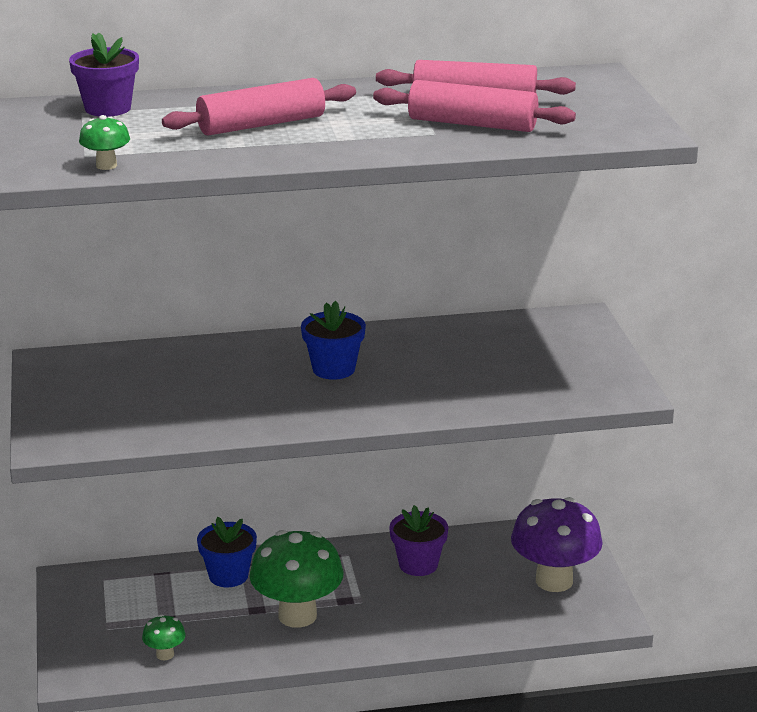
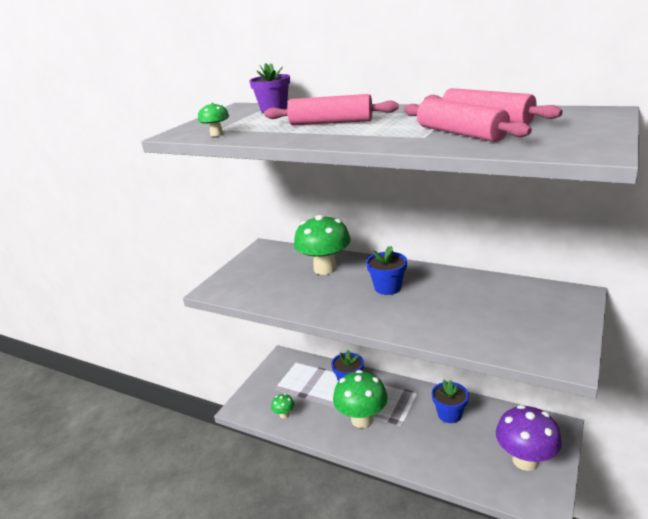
camera: 40 degrees right, 0 degrees up
(205, 367) = (325, 268): none -> green mushroom
(418, 564) = (449, 414): purple flower pot -> blue flower pot

